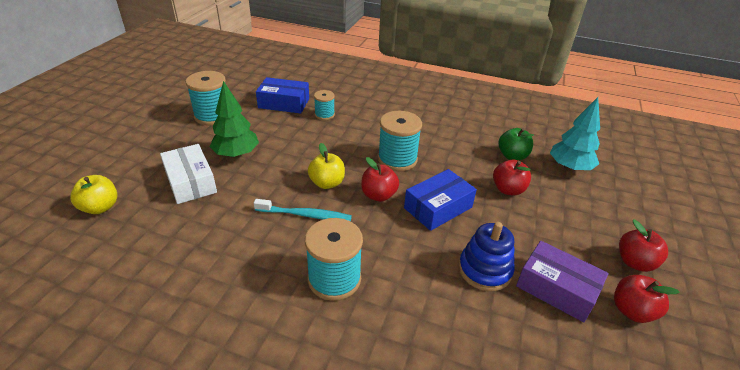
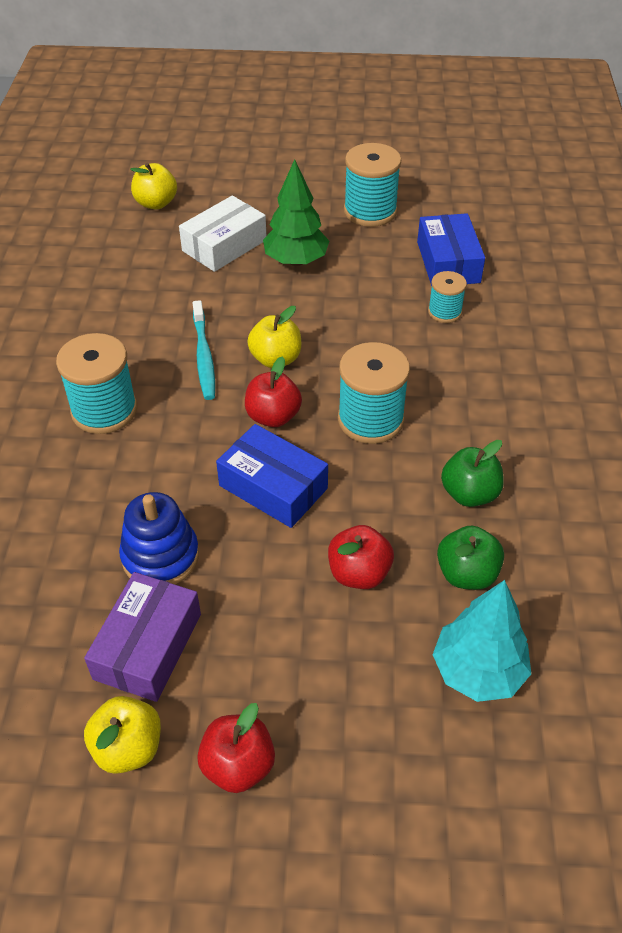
camera: 75 degrees right, 10 degrees up
(461, 142) = (469, 494): none -> green apple
(632, 311) = (128, 748): red apple -> yellow apple

